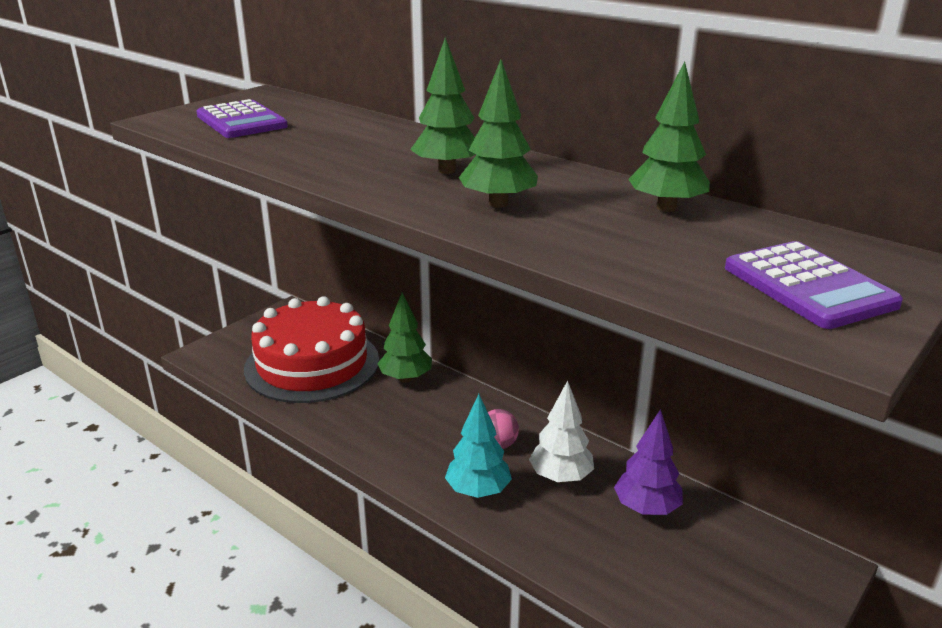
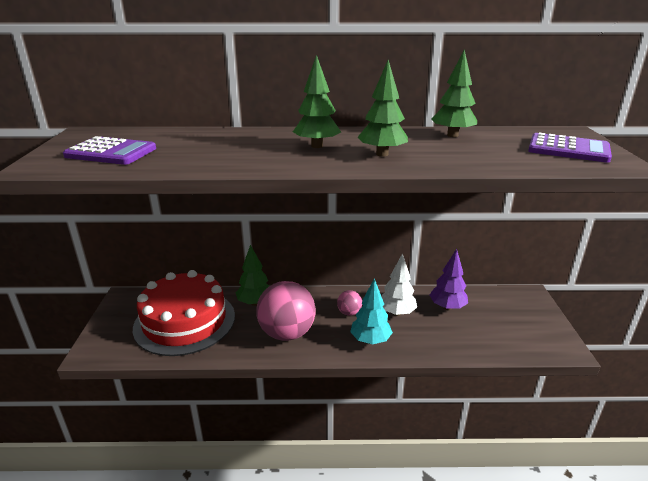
camera: 40 degrees left, 0 degrees up
(394, 430) = (287, 333): none -> pink ball

